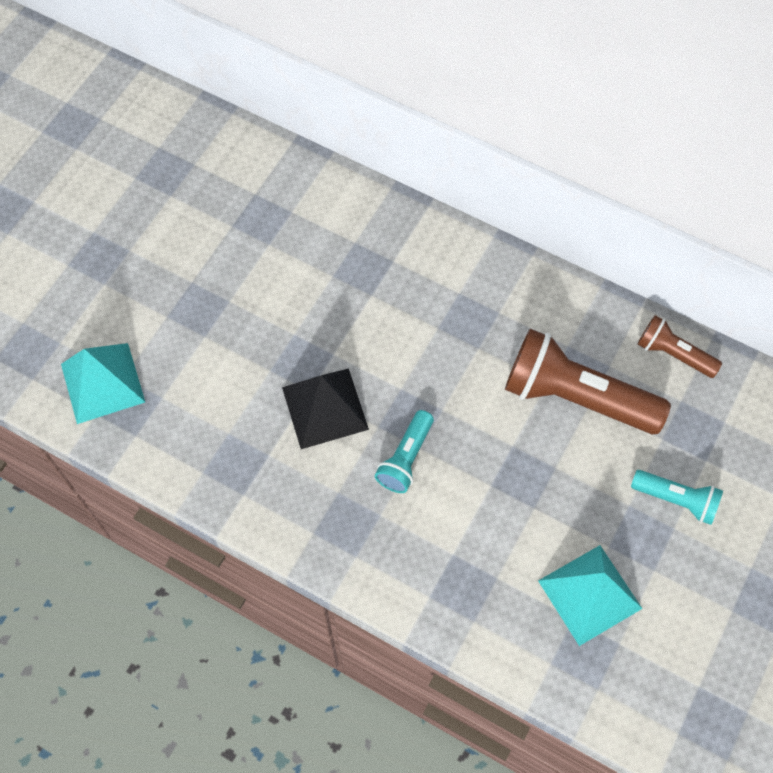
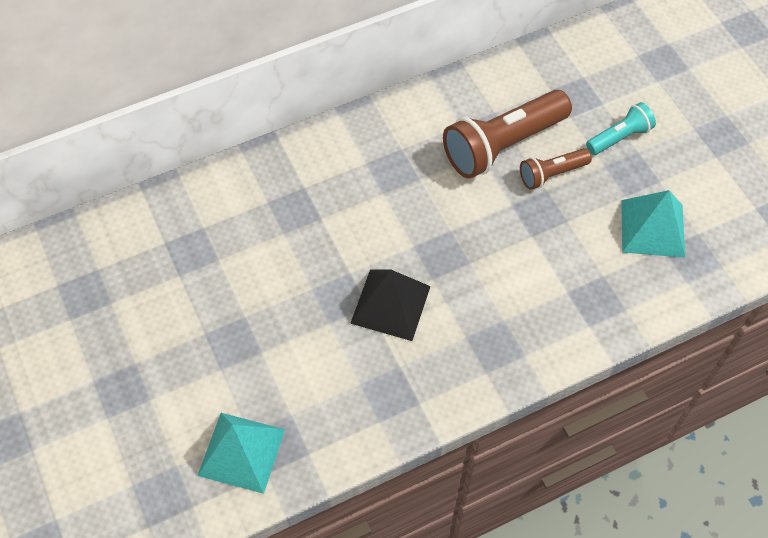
camera: 55 degrees left, 5 degrees down
(405, 458) = (471, 276): turquoise flashlight -> none
(673, 354) = (513, 72): brown flashlight -> brown flashlight (551, 174)

